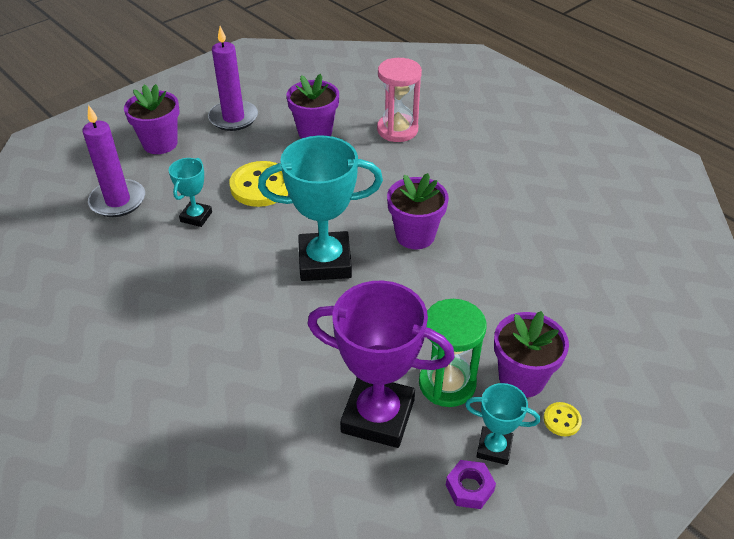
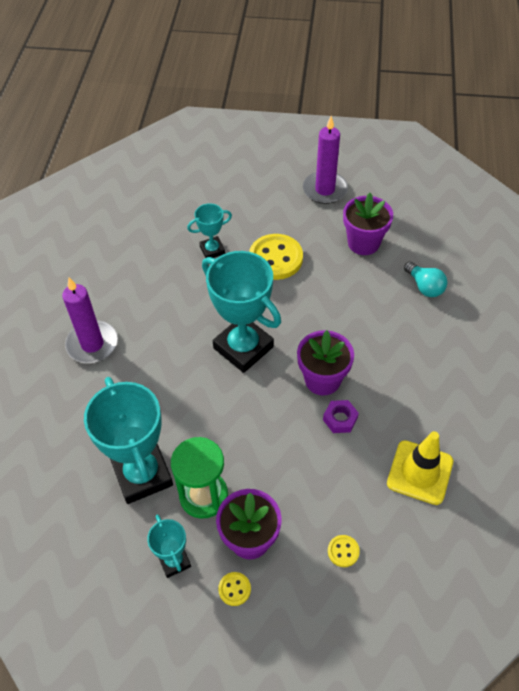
camera: 50 degrees right, 10 degrees up
(118, 201) = (185, 202): purple candle -> purple candle (92, 344)
(160, 143) = (256, 176): purple flower pot -> none
(378, 416) = (142, 474): purple trophy -> turquoise trophy
(397, 130) = (424, 286): pink hourglass -> turquoise light bulb
(469, 488) = (130, 567): purple nut -> purple nut (340, 419)
(558, 237) = (420, 472): none -> yellow traffic cone
(587, 325) = (343, 551): none -> yellow button

